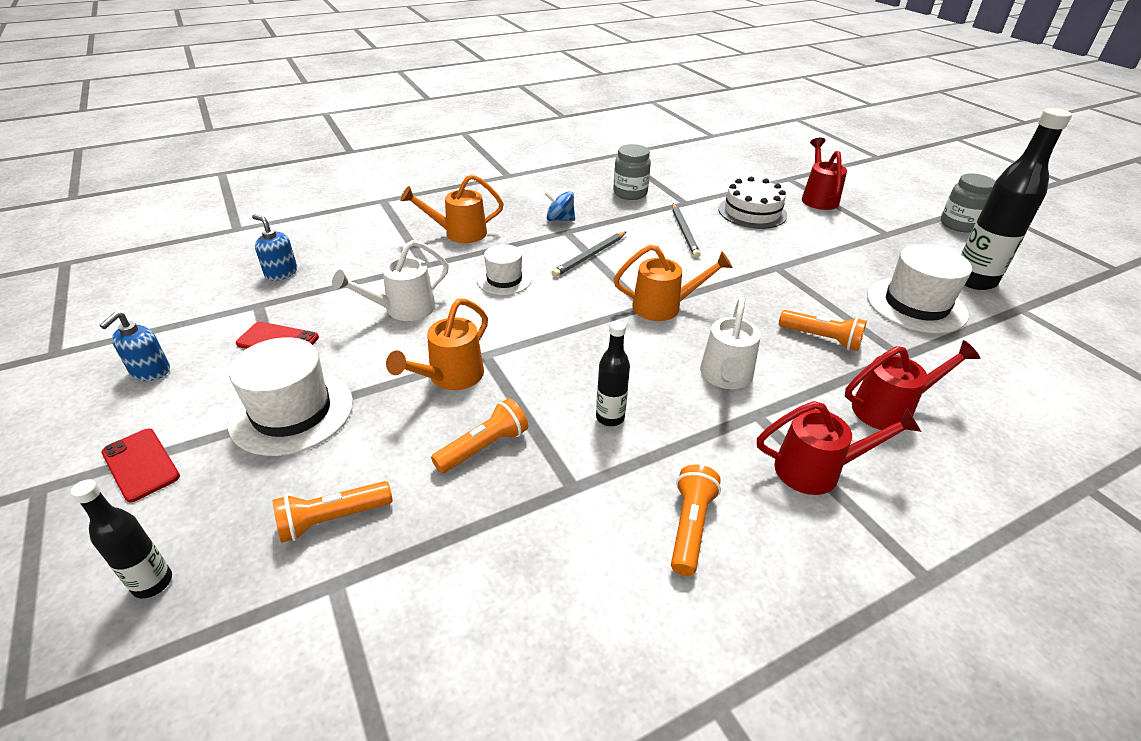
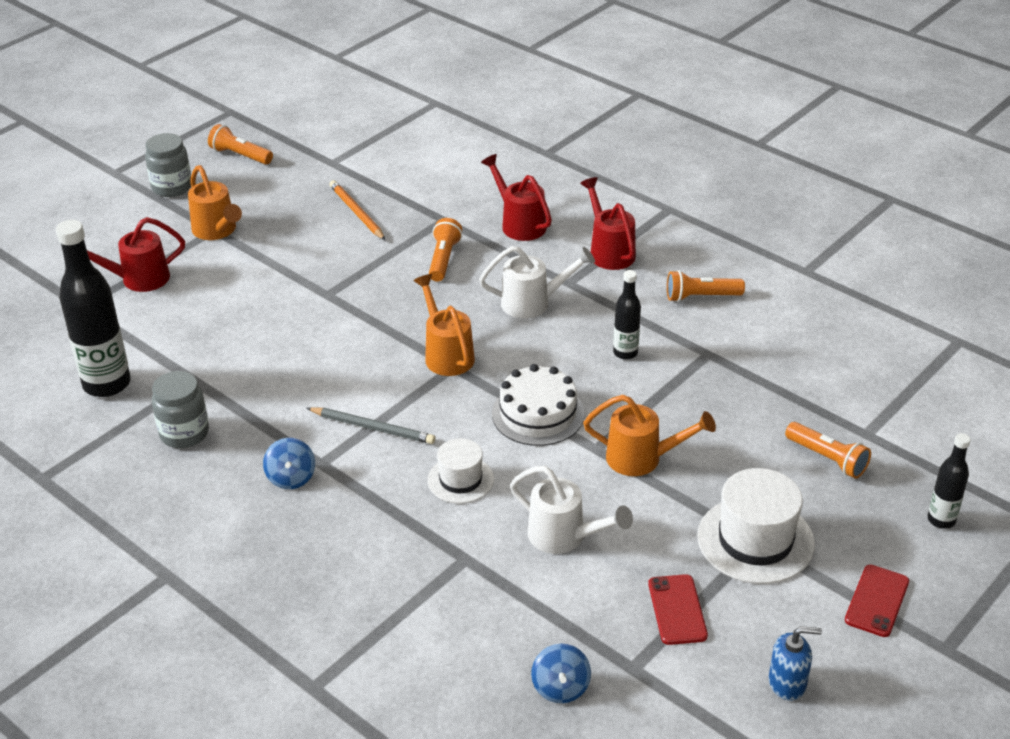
camera: 110 degrees left, 0 degrees up
(281, 273) = (560, 687): blue soap dispenser -> blue spinning top
(459, 233) = (374, 558): orange watering can -> orange watering can (217, 231)
(484, 447) = (705, 409): orange flashlight -> orange flashlight (240, 155)
(684, 232) = (277, 367): grey pencil -> none
(752, 212) = (199, 324): white cake -> white cake (538, 414)
(916, 305) = (356, 213): white hat -> orange pencil
(974, 280) = (293, 182): black bottle -> black bottle (107, 384)

